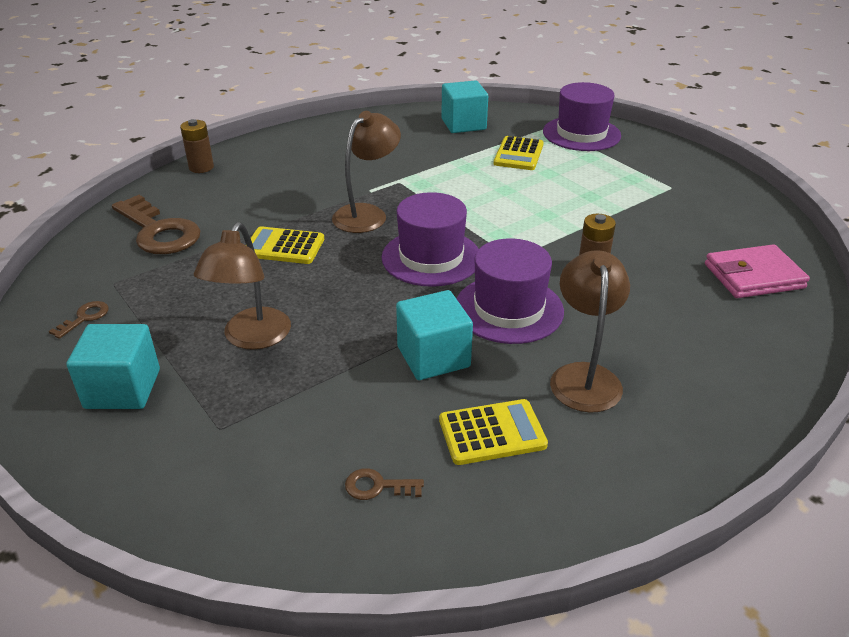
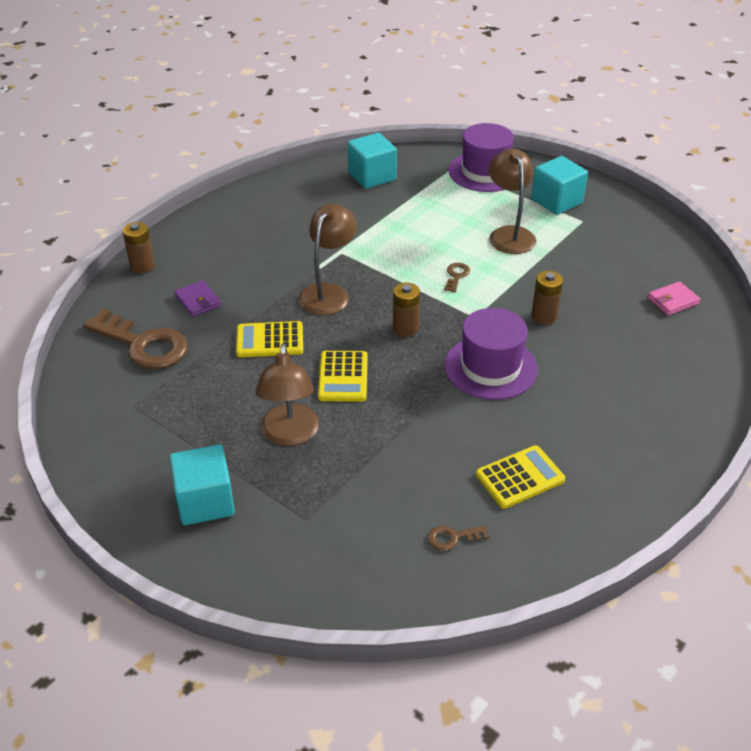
camera: 15 degrees left, 5 degrees up
(85, 318) = (129, 444): brown key -> brown key (456, 276)
(234, 202) = (198, 301): none -> purple wallet
(431, 257) = (405, 329): purple hat -> brown battery
(433, 357) = (448, 422): turquoise cube -> turquoise cube (556, 201)
(518, 154) = (437, 204): yellow calculator -> yellow calculator (343, 377)
(584, 376) = (571, 416): brown lamp -> brown lamp (509, 234)
(753, 276) = (673, 301): pink wallet -> pink wallet, size x0.62

